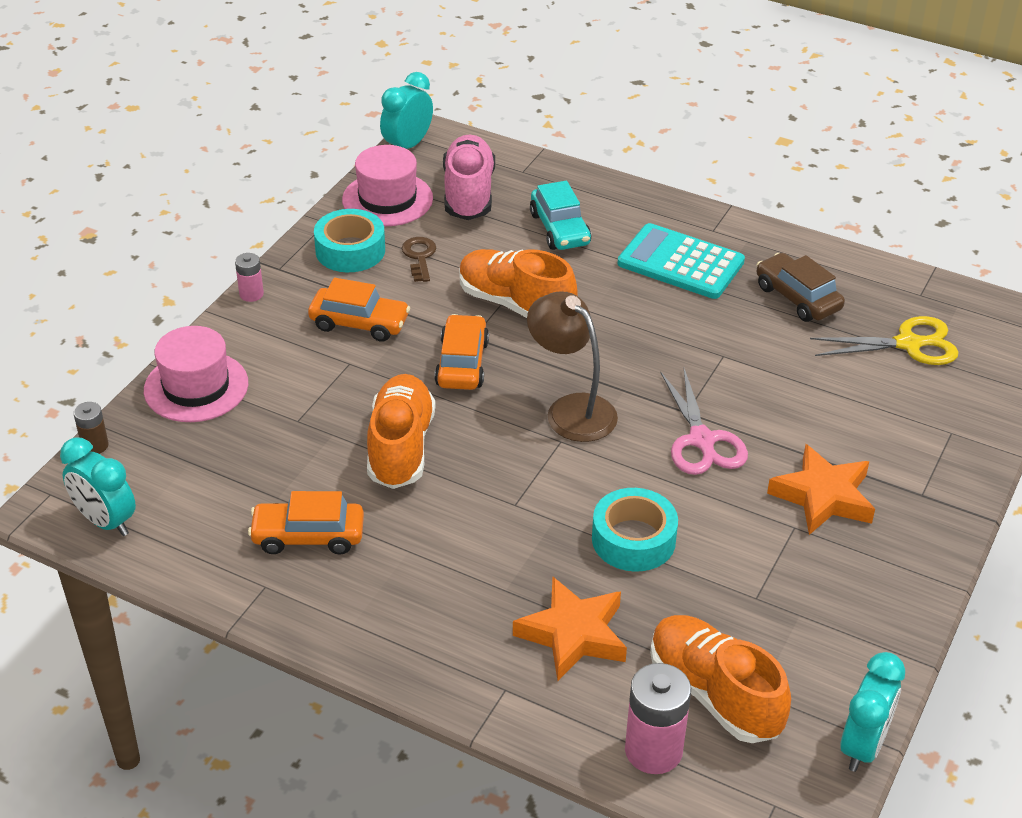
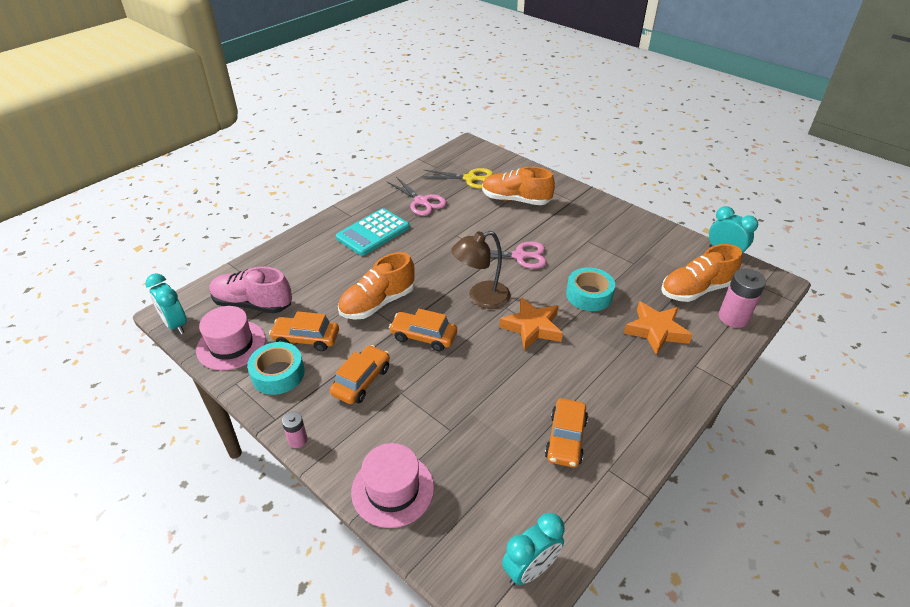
camera: 75 degrees left, 0 degrees up
(95, 445) = (439, 571): brown battery -> none
(400, 447) = (492, 378): orange shoe -> orange shoe (515, 200)
(419, 257) = (306, 339): brown key -> orange car
(560, 229) = (315, 271): turquoise car -> none
(797, 298) = (421, 202): brown car -> pink scissors
(823, 496) = (568, 227): orange star -> orange star (532, 327)
(909, 344) = (470, 179): yellow scissors -> yellow scissors turned 90 degrees clockwise

